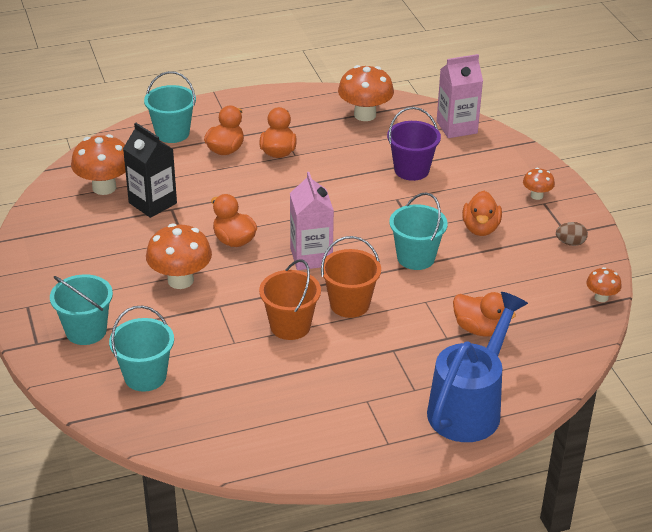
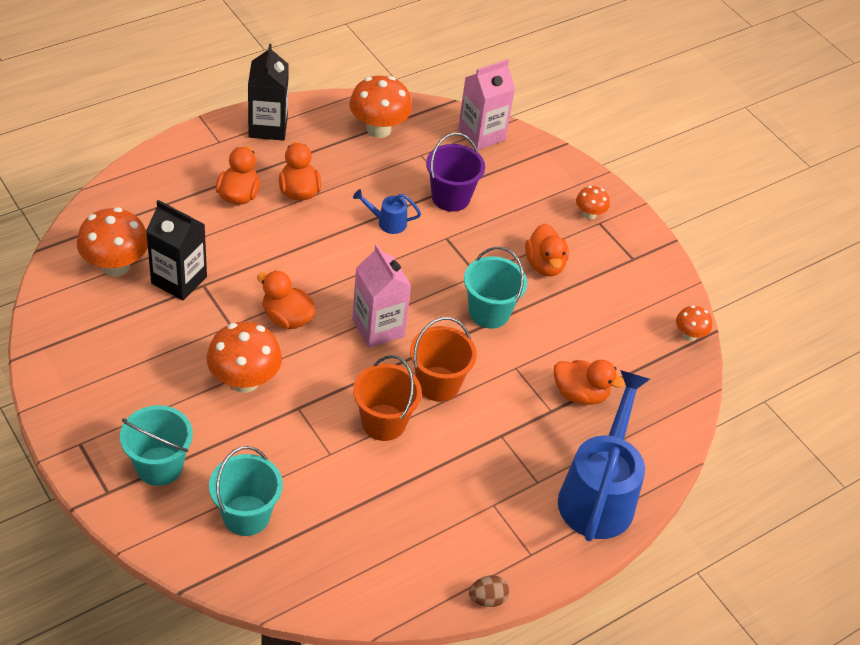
camera: 20 degrees left, 10 degrees up
(172, 133) = (170, 180): turquoise bucket -> none
(269, 104) = (268, 127): none -> black carton
(348, 182) = (387, 222): none -> blue watering can
(570, 243) = (640, 270): brown egg -> brown egg (487, 599)

